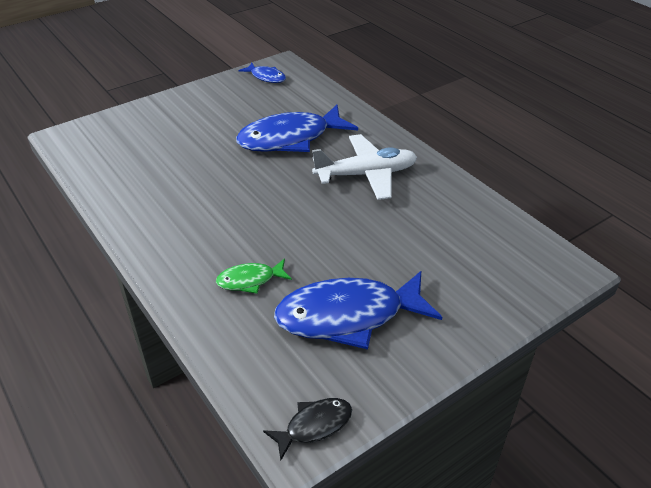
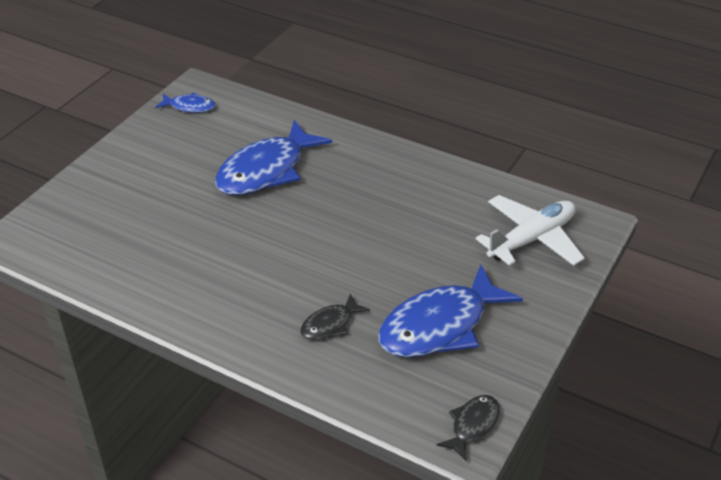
camera: 25 degrees left, 0 degrees up
(250, 280) = (330, 324): green fish -> black fish
(366, 175) = (367, 187): white plane -> white plane (531, 239)

